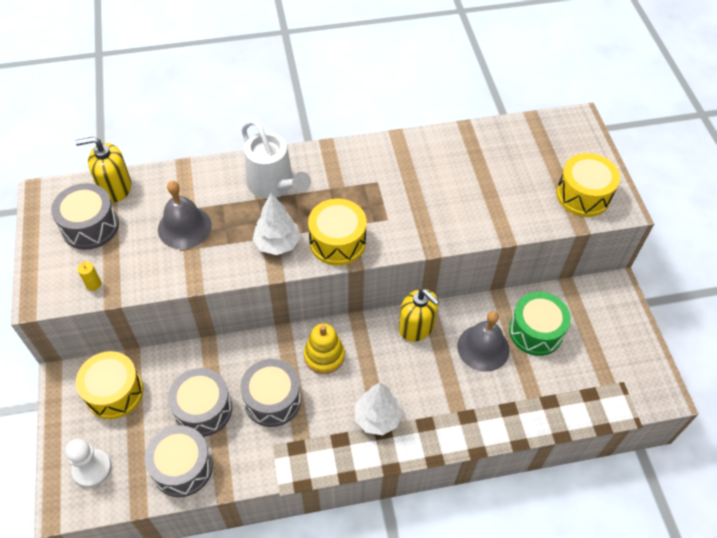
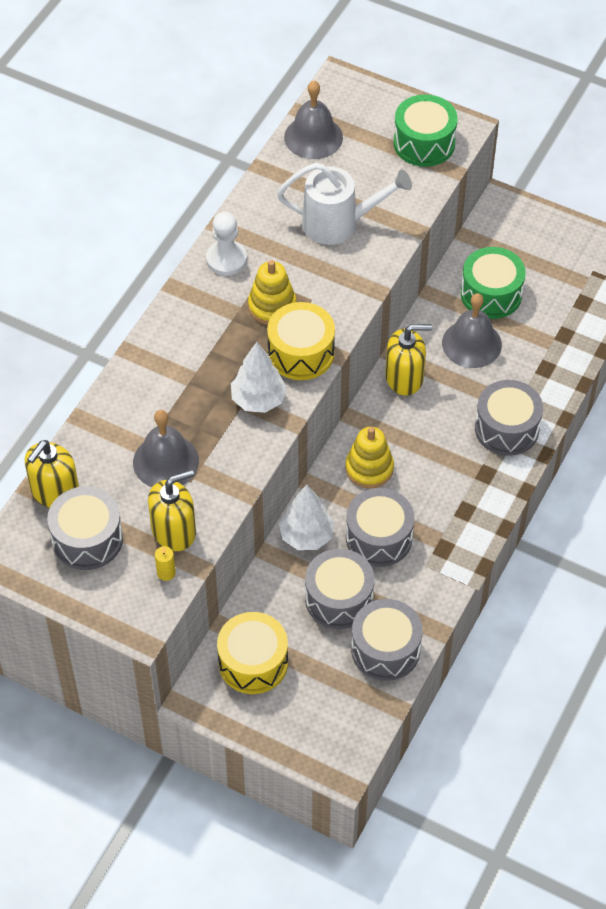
camera: 50 degrees left, 0 degrees up
(92, 469) = (322, 724): white pawn -> white pawn (226, 259)
(131, 267) = (174, 531): none -> yellow soap dispenser
(274, 186) = (185, 360): white watering can -> white watering can (339, 223)
(360, 202) = (272, 306): none -> yellow stacking toy
(377, 418) = (469, 469): white tree -> white tree (306, 536)
(433, 419) = (506, 428): none -> grey drum
(519, 135) = (313, 137): none -> grey bell
(583, 195) = (424, 143): yellow drum -> green drum

